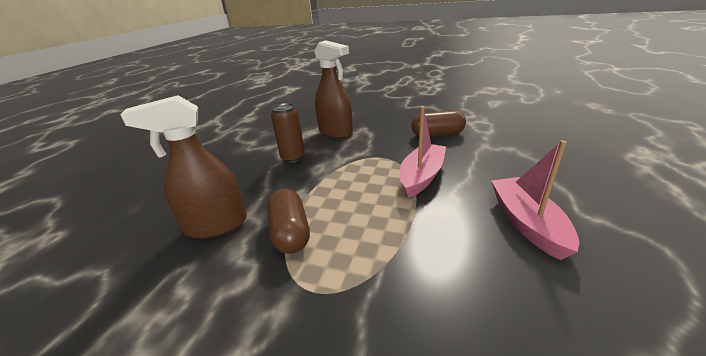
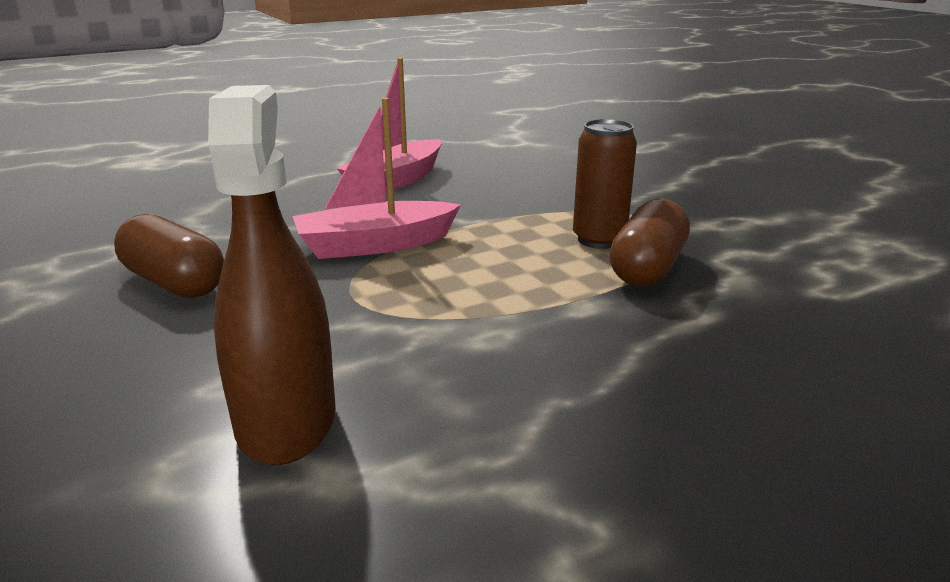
camera: 140 degrees left, 5 degrees down
(216, 225) = (768, 325): brown spray bottle -> none
(293, 158) = (508, 395): brown can -> brown can (599, 240)

